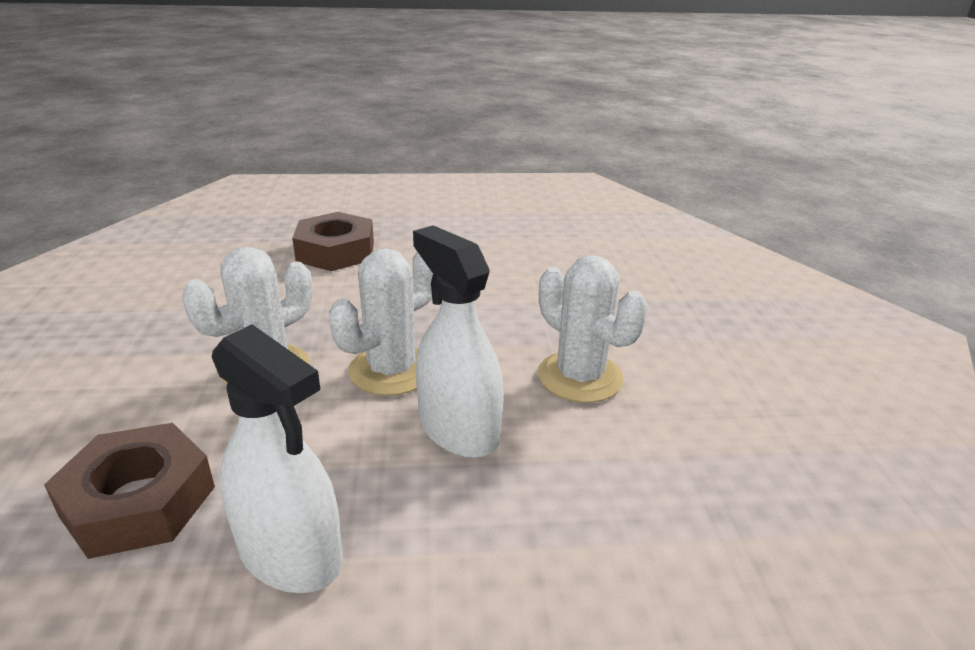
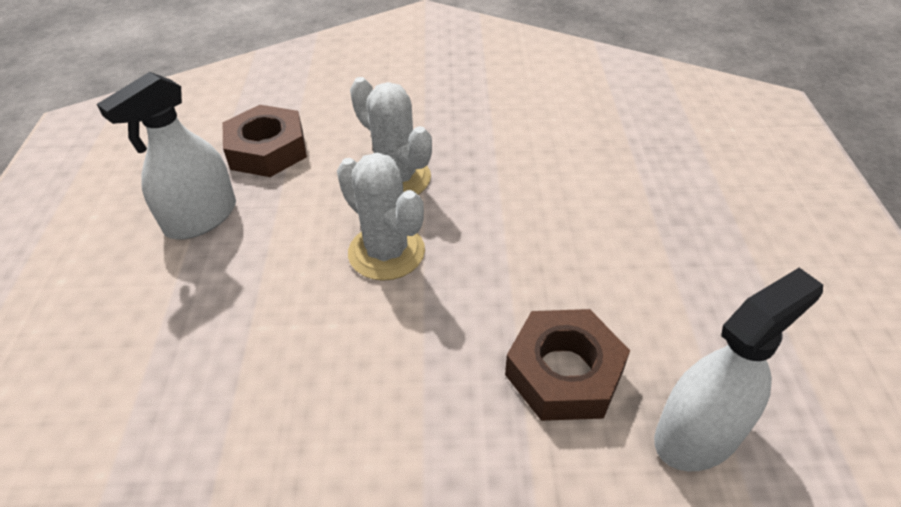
camera: 95 degrees right, 15 degrees up
(336, 251) = (616, 194): brown nut -> brown nut (564, 372)
(458, 429) = (295, 299): white spray bottle -> white spray bottle (698, 434)
(580, 377) = (356, 404): white cactus -> none

